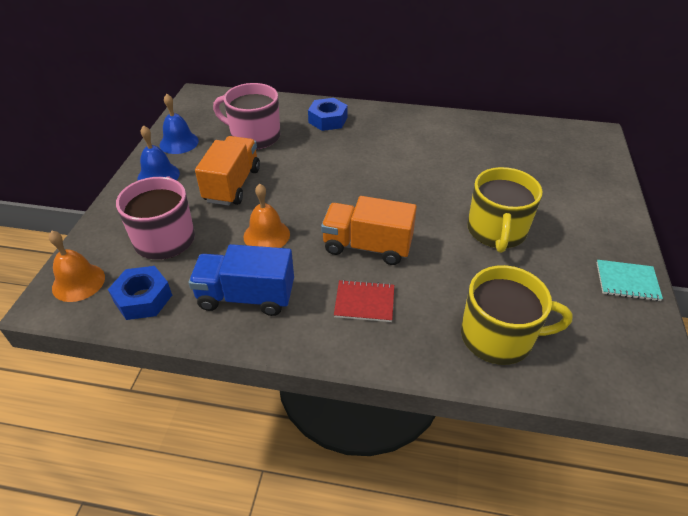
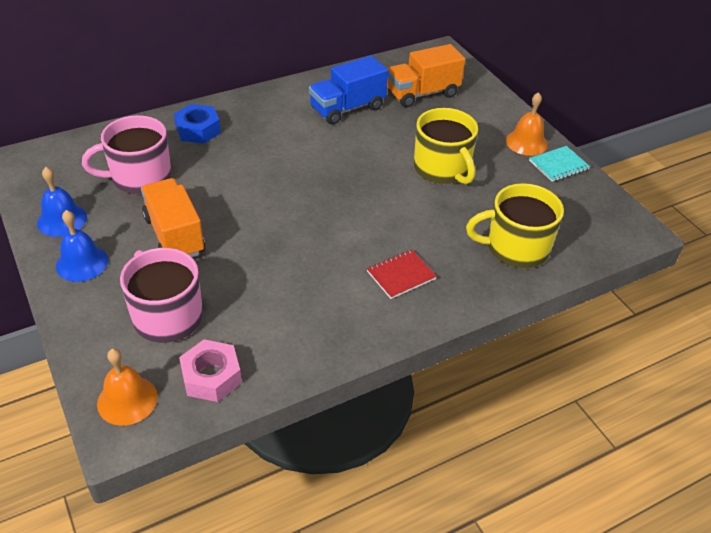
camera: 40 degrees left, 0 degrees up
(143, 298) = (211, 376): blue nut -> pink nut
(246, 297) = (302, 323): blue truck -> blue truck (347, 108)
(266, 235) = (261, 264): orange bell -> orange bell (526, 142)
(367, 246) = (357, 230): orange truck -> orange truck (422, 93)
(498, 337) = (515, 248): yellow mug -> yellow mug turned 150 degrees counterclockwise

